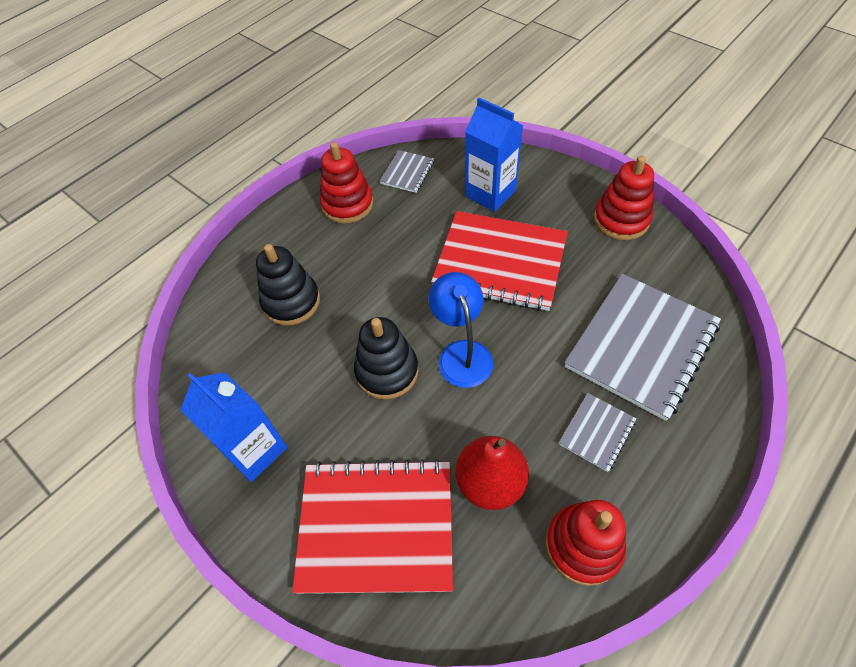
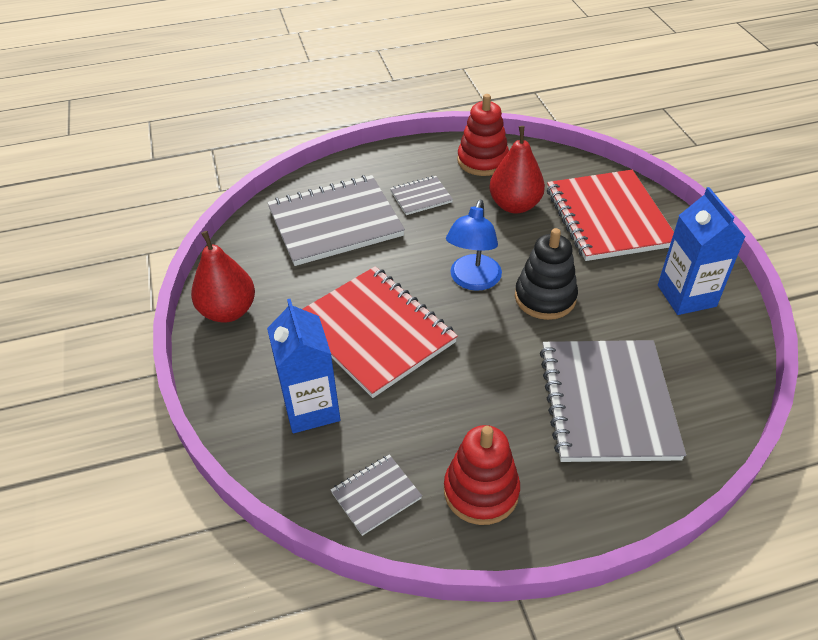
camera: 150 degrees left, 10 degrees down
(291, 301) = (607, 402): black stacking toy -> grey notebook
(376, 526) = (608, 217): red notebook -> red notebook turned 45 degrees clockwise
(621, 220) = (228, 311): red stacking toy -> red pear

